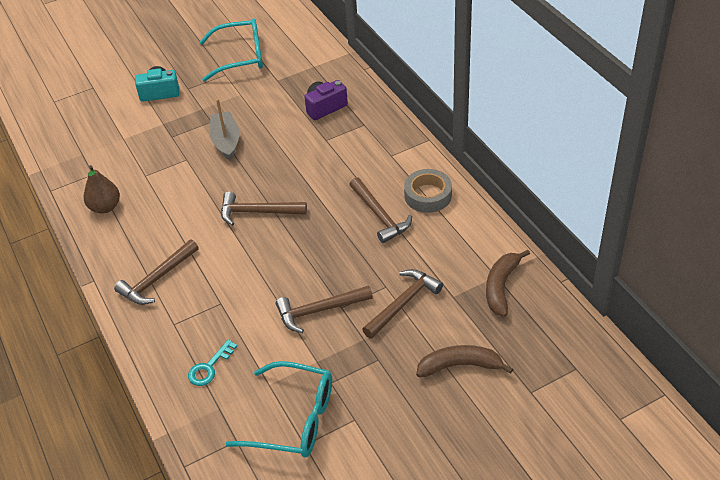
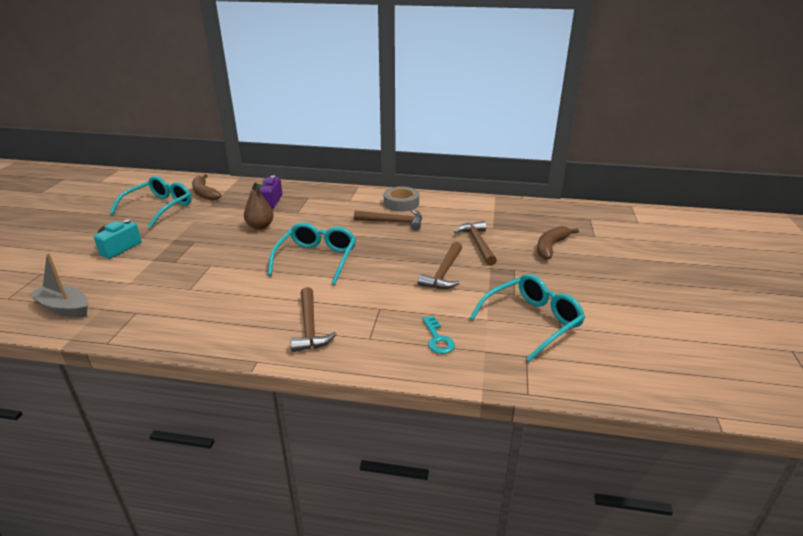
camera: 55 degrees left, 15 degrees down
(105, 207) = (185, 321): brown pear -> brown pear (260, 226)
(226, 141) = (226, 243): grey boat -> grey boat (64, 308)
(257, 212) = (316, 259): brown hammer -> turquoise glasses
(501, 287) = (504, 213): brown banana -> brown banana (204, 193)

